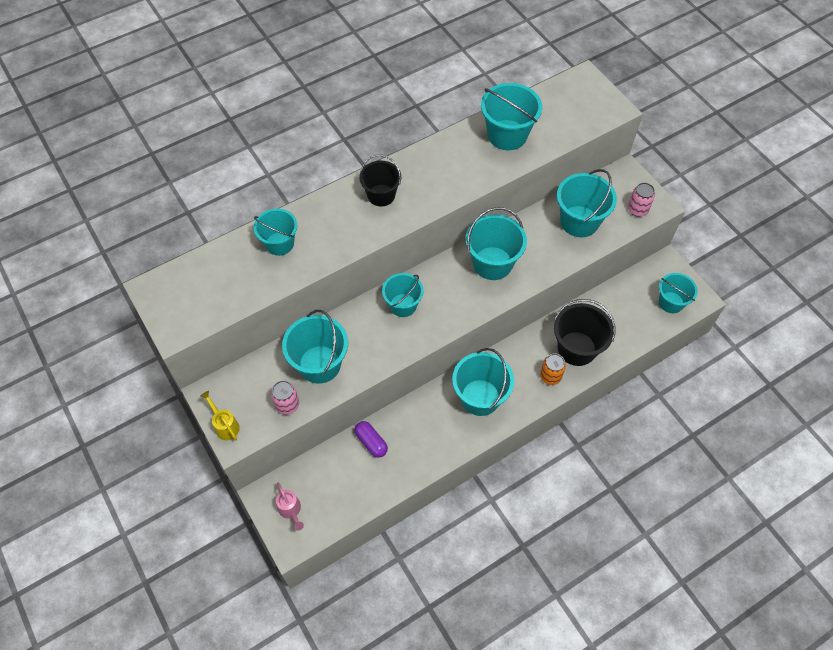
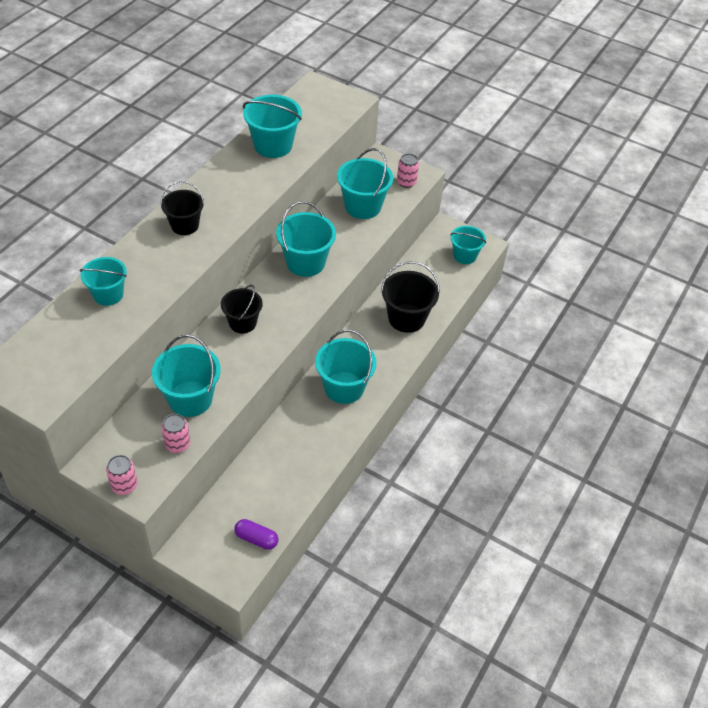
camera: 30 degrees left, 10 degrees down
(225, 426) = (124, 485): yellow watering can -> pink can
(291, 510) = (217, 552): pink watering can -> none
(371, 442) = (264, 463): purple capsule -> purple capsule (256, 539)
(403, 305) = (242, 323): turquoise bucket -> black bucket
(550, 376) = (396, 348): orange can -> none

